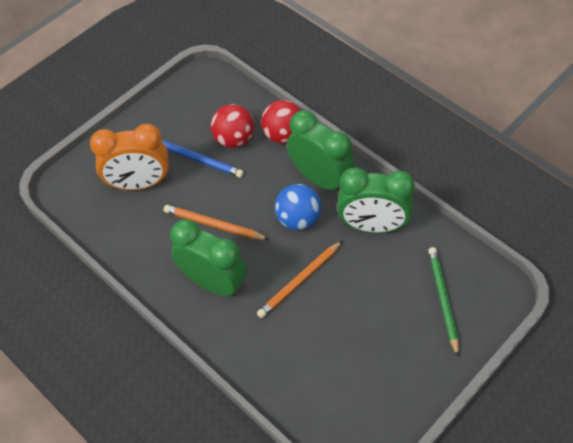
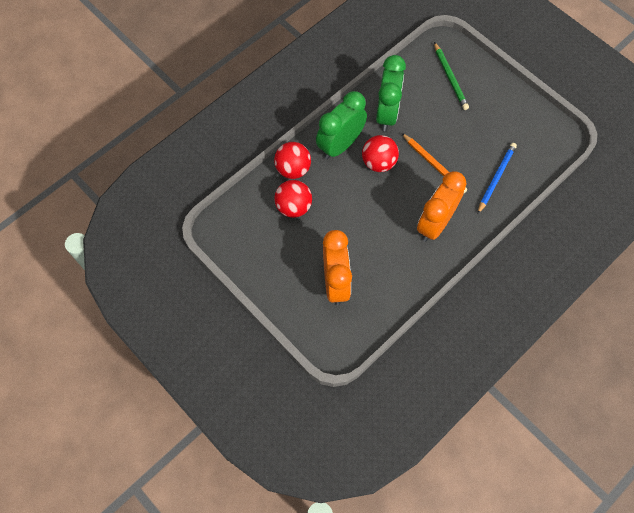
camera: 90 degrees left, 10 degrees up
(197, 159) = (312, 236): blue pencil -> blue pencil (496, 178)
(213, 283) = (435, 224): green clock -> orange clock
(214, 225) = (381, 223): orange pencil -> none
(298, 219) = (378, 162): blue ball -> red ball
(443, 300) = (450, 78): green pencil -> green pencil turned 105 degrees counterclockwise

